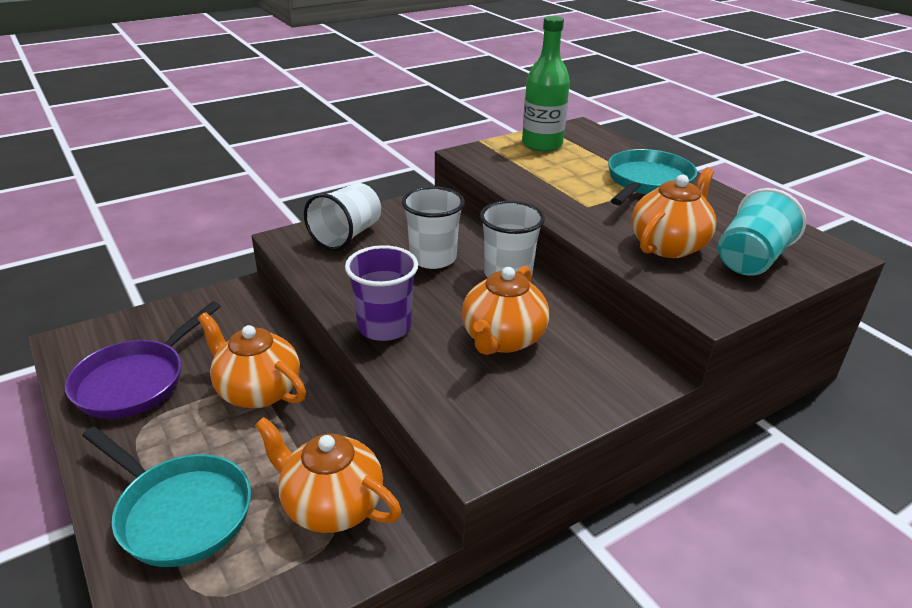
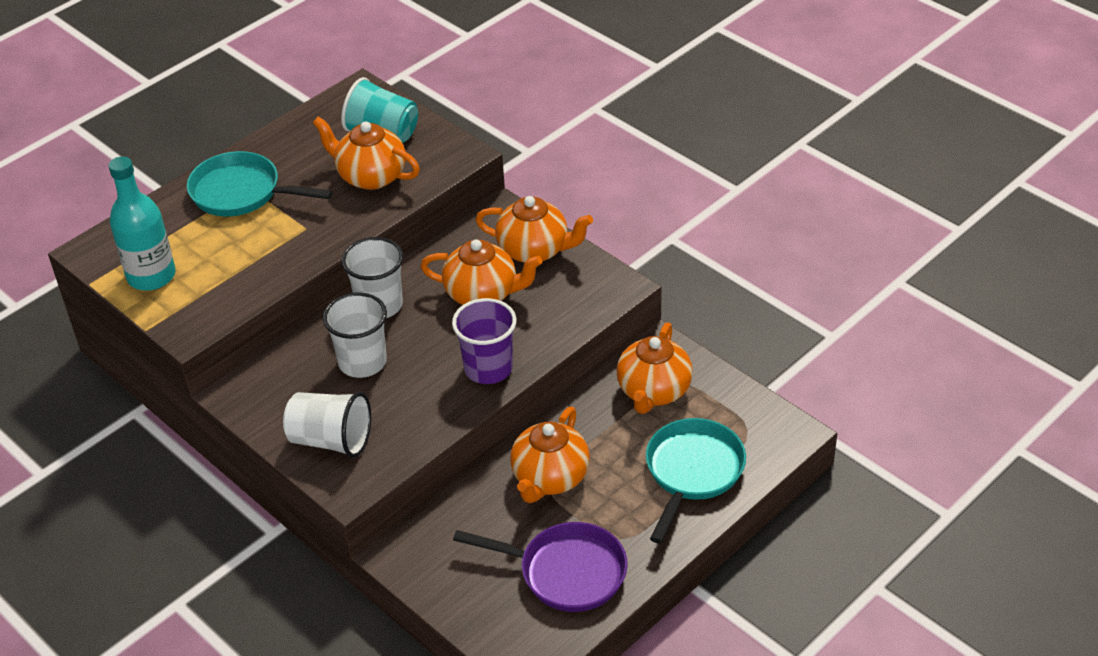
camera: 100 degrees left, 10 degrees up
(542, 144) = (151, 276): green bottle -> turquoise bottle
(570, 390) = (534, 250): none -> orange teapot

